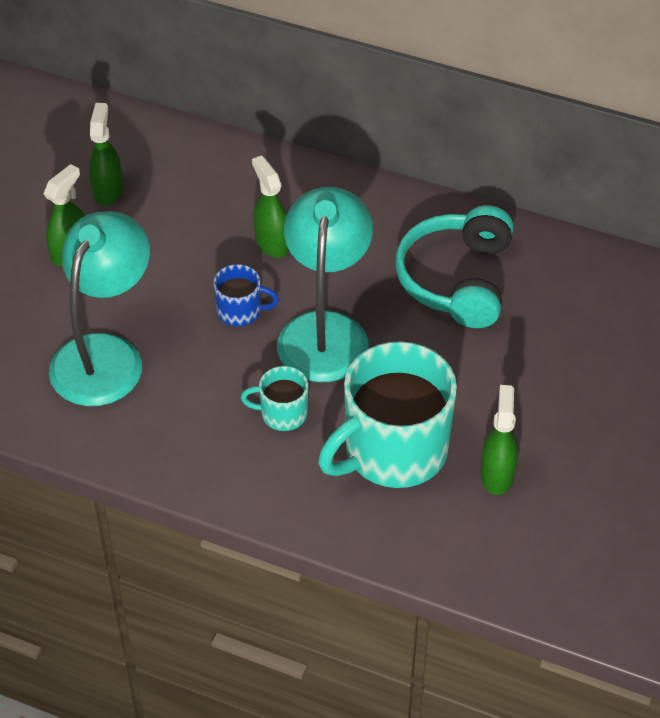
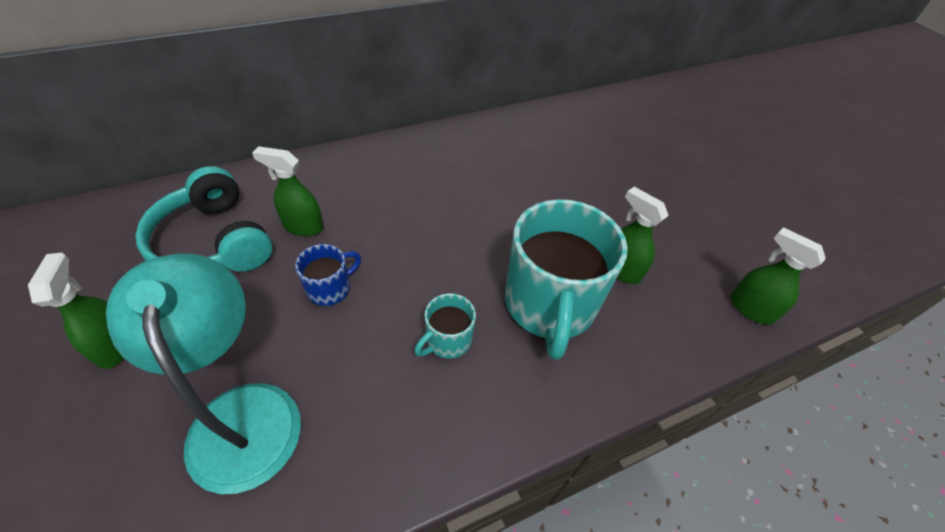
camera: 50 degrees left, 0 degrees up
(108, 190) = (112, 272): green spray bottle -> green spray bottle (750, 308)
(325, 331) = (408, 258): turquoise lamp -> none
(457, 279) = (452, 174): turquoise headphones -> turquoise headphones (214, 241)

